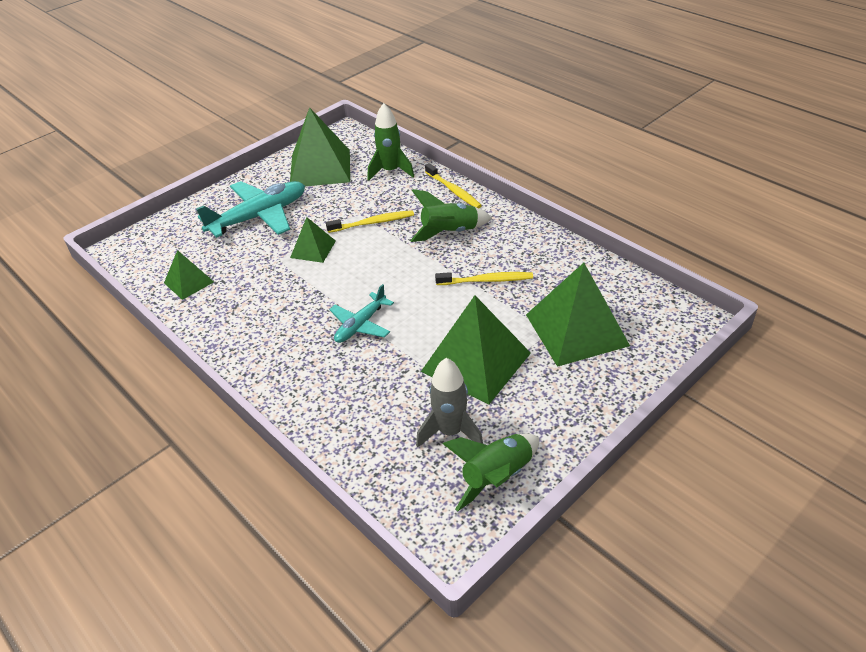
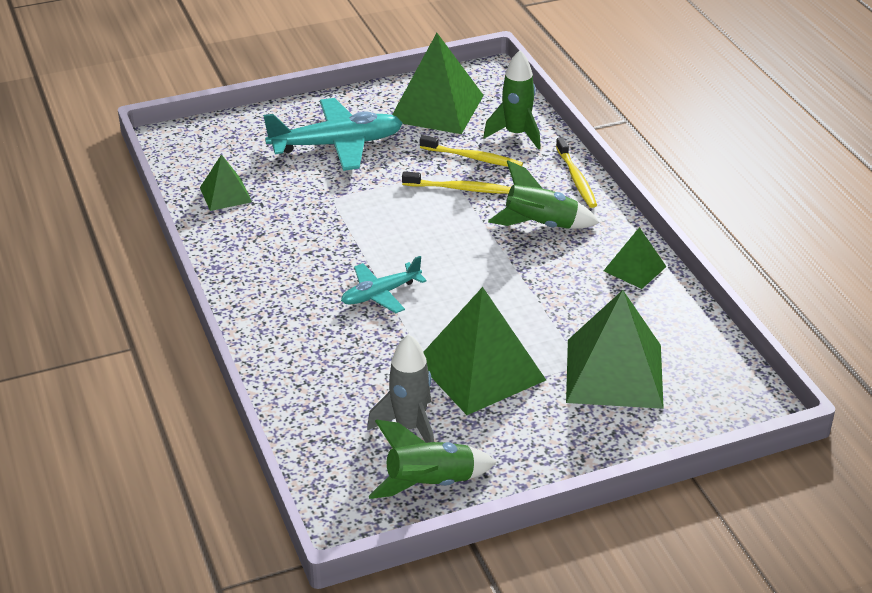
camera: 20 degrees right, 5 degrees down
(313, 249) = (375, 198): green pyramid -> green pyramid (634, 268)
(486, 280) = (548, 290): yellow toothbrush -> yellow toothbrush (473, 158)

